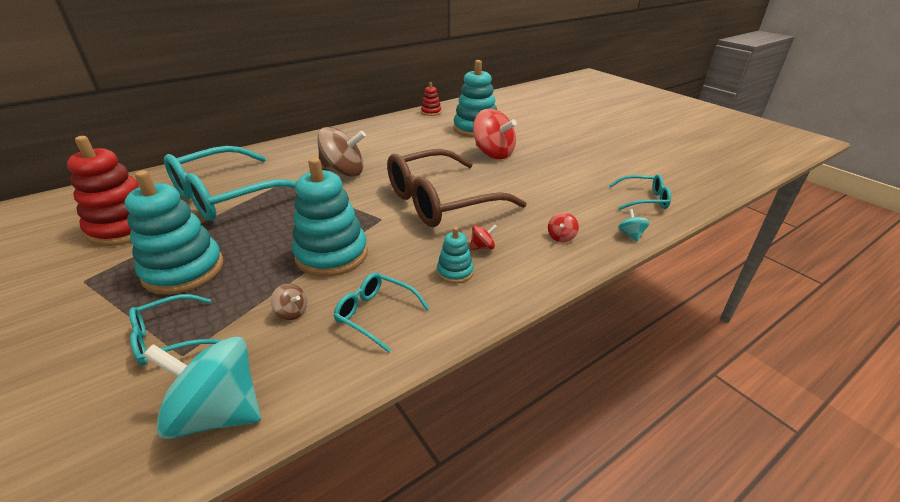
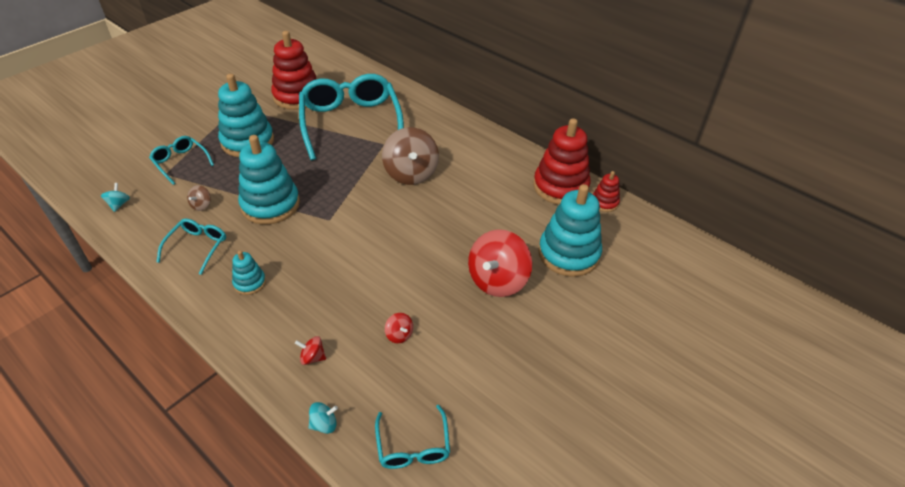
camera: 75 degrees right, 10 degrees up
(218, 412) = (119, 204): turquoise spinning top -> turquoise spinning top, size x0.43
(228, 196) = (351, 123): turquoise glasses -> turquoise glasses turned 45 degrees clockwise
(405, 121) = (560, 187): none -> red stacking toy
(441, 201) = (368, 253): brown glasses -> none
(482, 247) = (288, 296): red spinning top -> red spinning top (399, 335)

